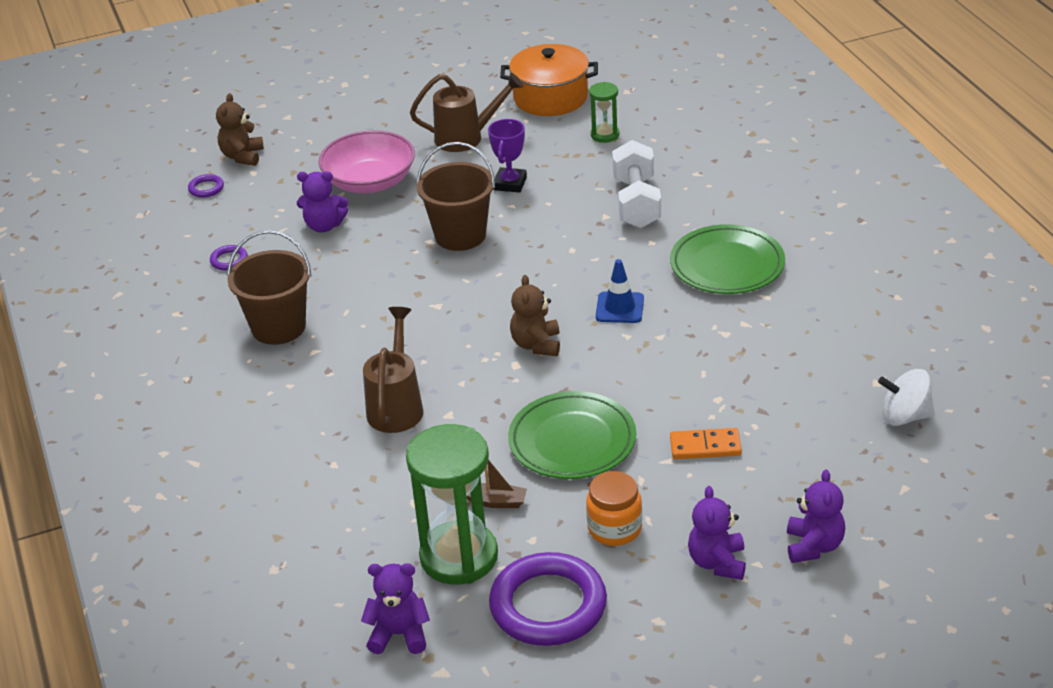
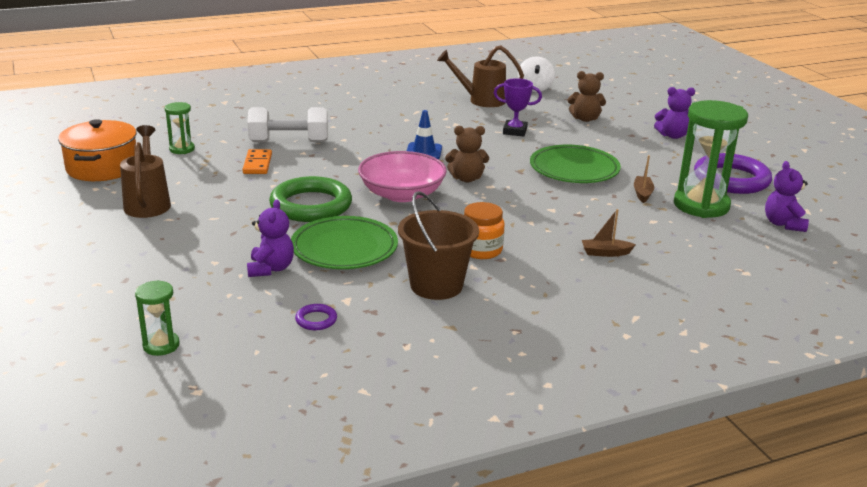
camera: 95 degrees left, 10 degrees down
(206, 188) = (161, 345): purple ring -> green hourglass
(242, 156) = (102, 325): brown teddy bear -> brown teddy bear (585, 119)
(333, 452) = (605, 253): none -> brown boat
(370, 182) = (201, 247): pink bowl -> pink bowl (402, 194)
(396, 407) = (545, 229): brown watering can -> brown watering can (481, 100)
(460, 235) = (311, 205): brown bucket -> green ring
(510, 184) = (238, 185): purple trophy -> purple trophy (515, 131)
(614, 529) = (655, 160): orange jar -> orange jar (481, 250)
(705, 447) = (571, 134): orange domino -> orange domino (257, 164)
(727, 265) = (379, 119): green plate -> green plate (344, 248)
(814, 546) = (649, 114): purple teddy bear -> none

